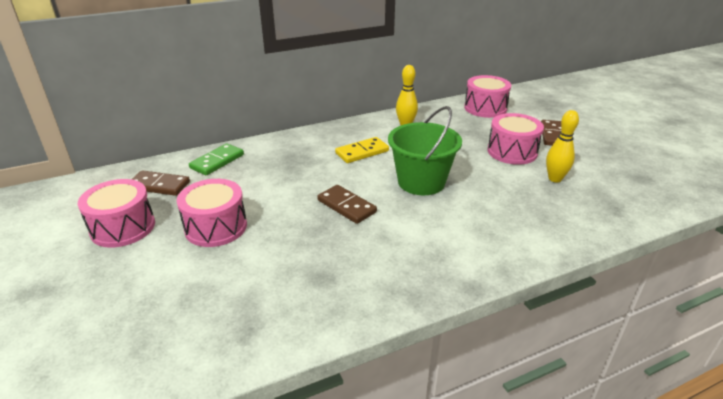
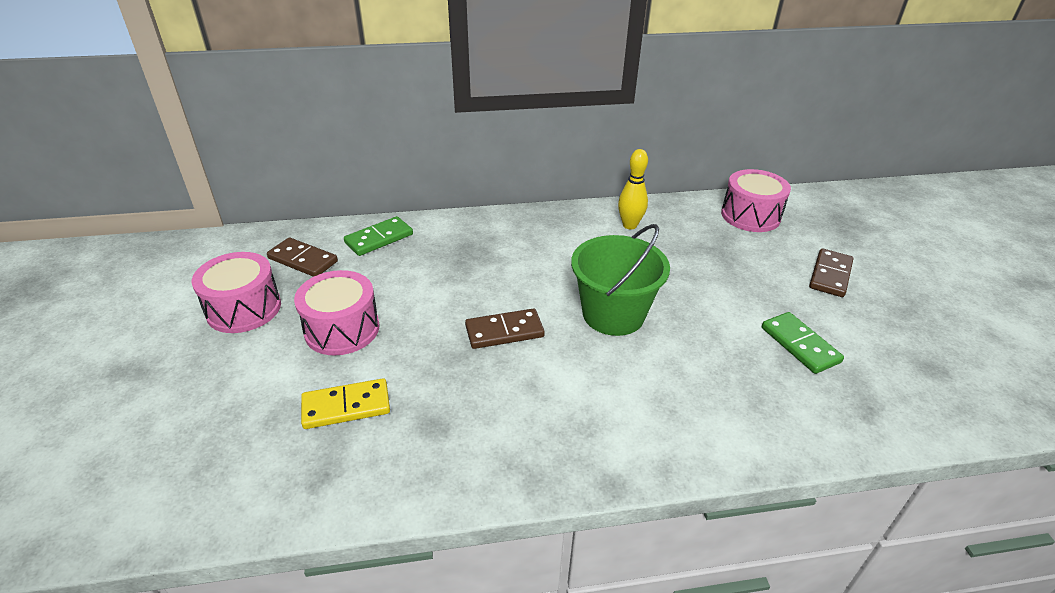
camera: 15 degrees right, 5 degrees up
(346, 206) = (504, 331): brown domino -> brown domino turned 75 degrees counterclockwise
(362, 152) = (556, 256): yellow domino -> yellow domino (346, 406)
(512, 152) = (757, 291): pink drum -> none
(555, 179) = (800, 345): yellow bowling pin -> green domino

